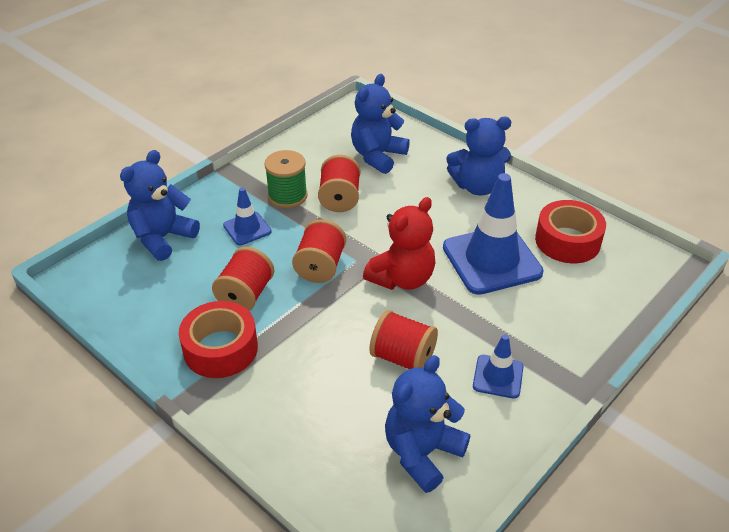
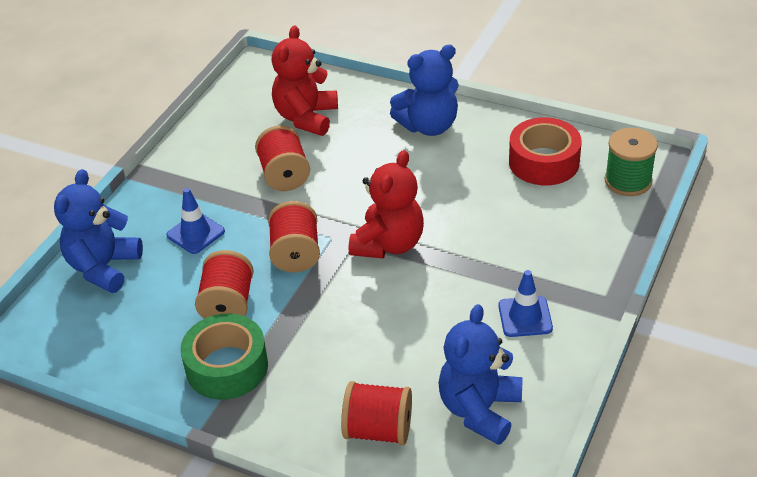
camera: 15 degrees left, 0 degrees up
(220, 348) = (227, 367): red tape -> green tape
(287, 196) = (224, 186): green spool -> green spool (628, 181)
(377, 156) = (306, 117): blue teddy bear -> red teddy bear
(403, 357) = (422, 324): red spool -> red spool (378, 430)
(491, 260) = (474, 201): blue traffic cone -> none

